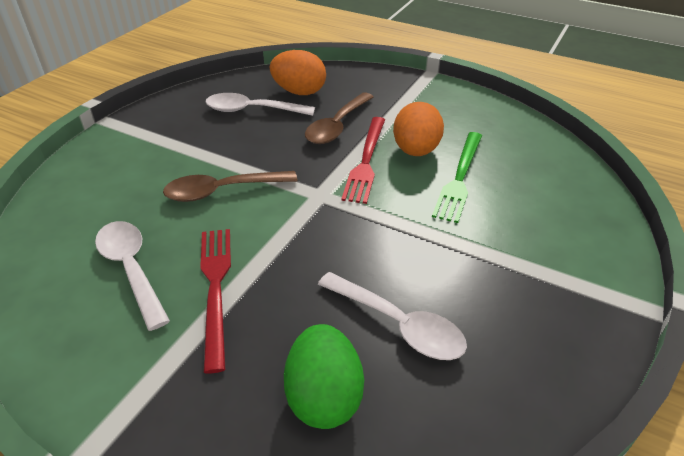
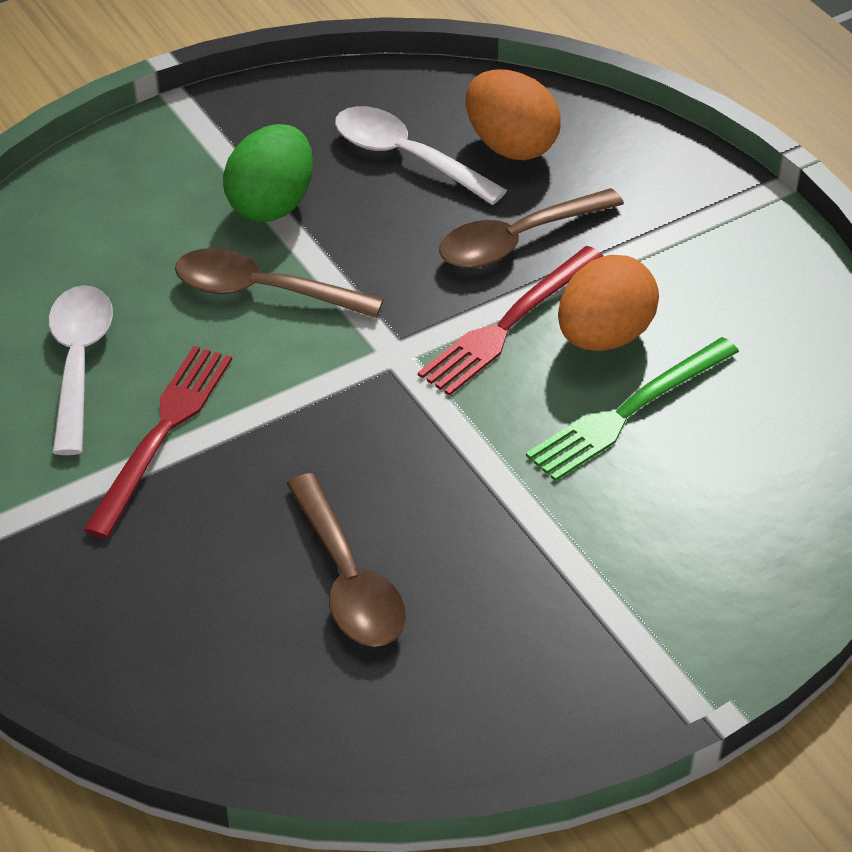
camera: 30 degrees right, 5 degrees up
(324, 396) = (196, 618): green egg -> green egg (272, 204)
(399, 325) = (348, 580): white spoon -> brown spoon

